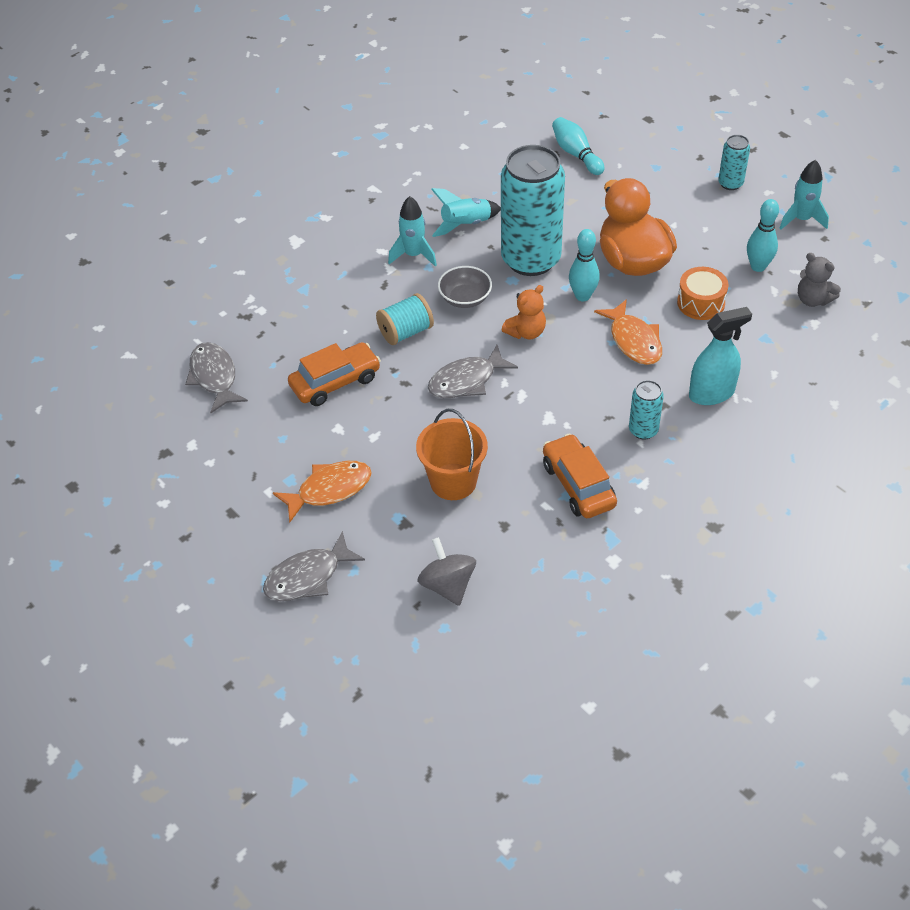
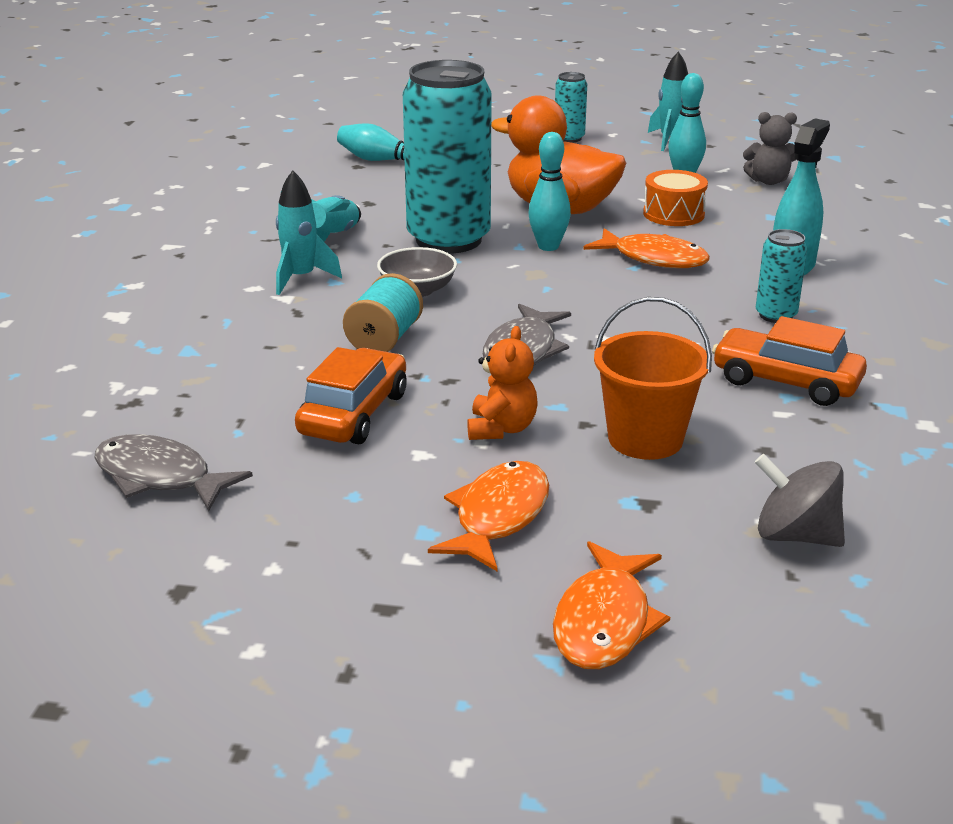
camera: 40 degrees left, 20 degrees down
(308, 577) = (604, 621): grey fish -> orange fish
(526, 332) = (530, 291): orange teddy bear -> orange teddy bear (501, 429)

